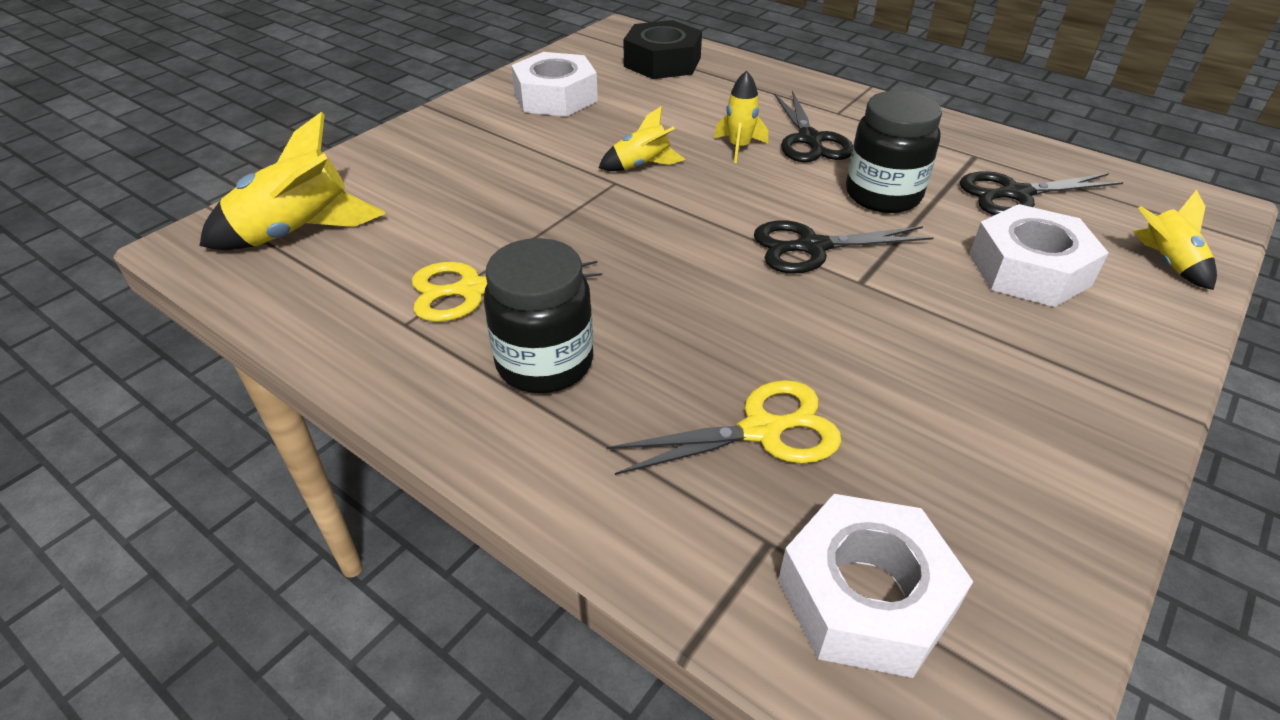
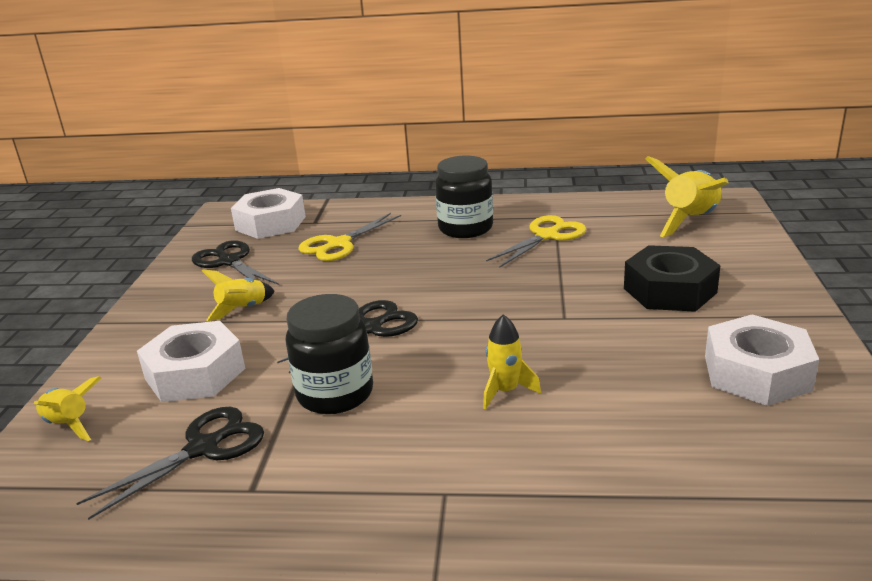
camera: 150 degrees right, 15 degrees down
(642, 165) = (564, 338): yellow rocket -> yellow rocket (243, 309)
(662, 62) = (753, 488): black nut -> black nut (670, 290)
(810, 140) = (445, 432): black scissors -> black scissors (229, 262)

